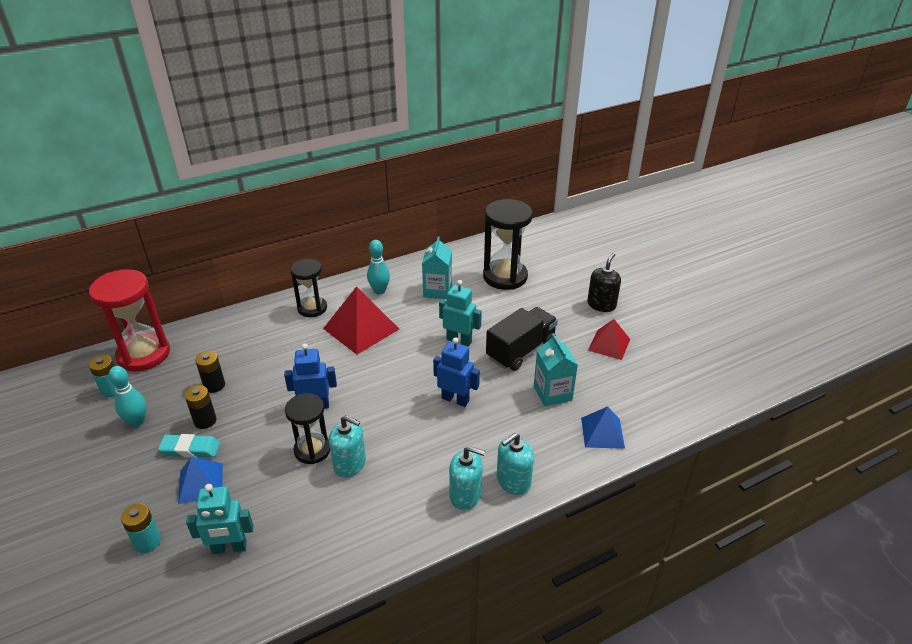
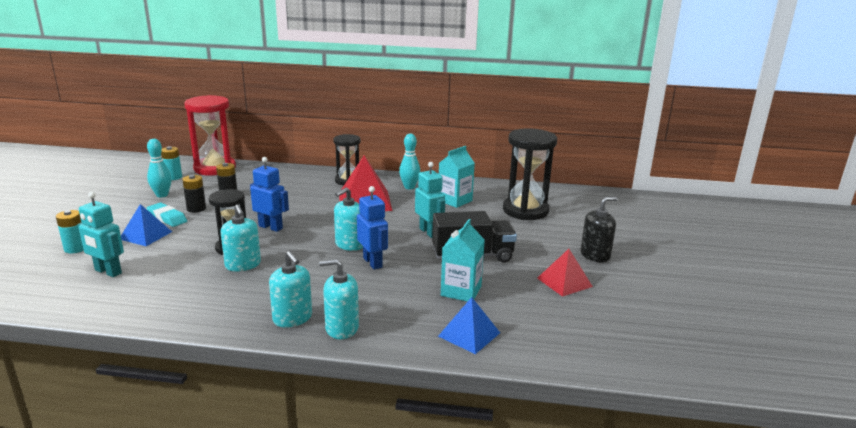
camera: 35 degrees right, 15 degrees down
(412, 389) = (349, 244): none -> turquoise soap dispenser

